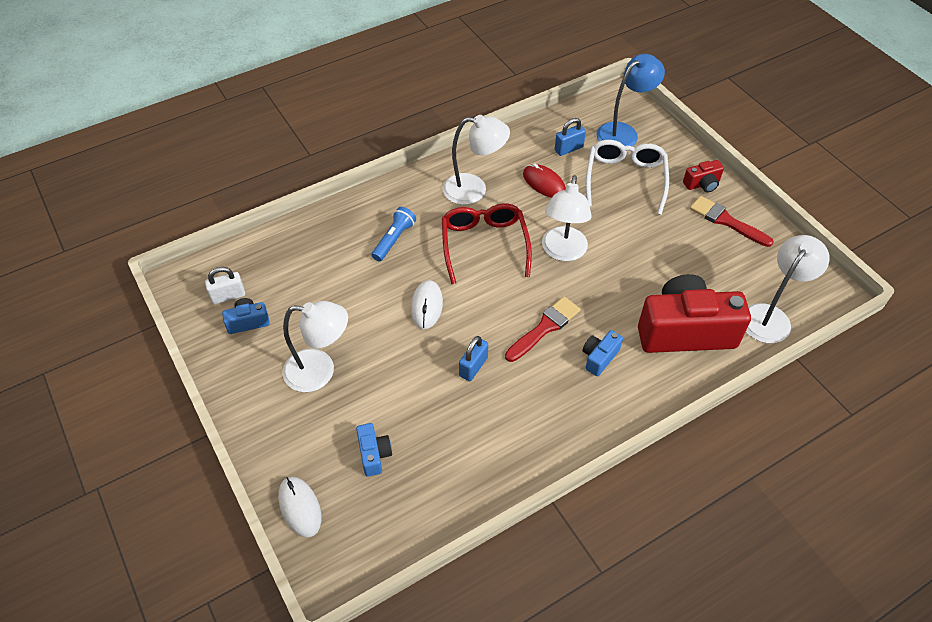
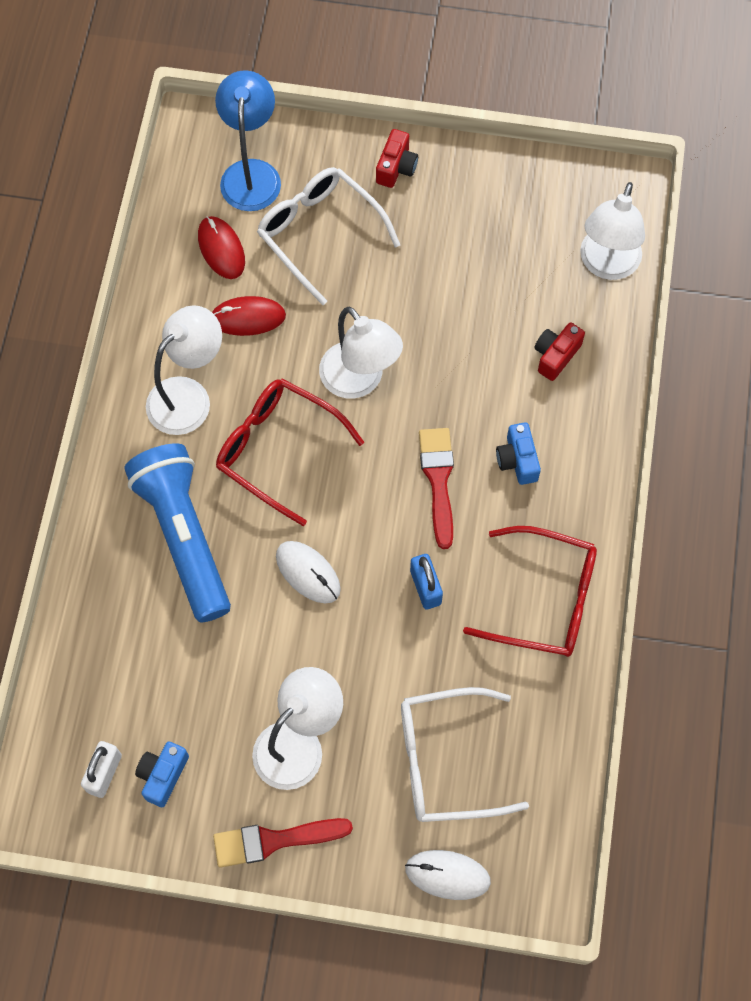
camera: 50 degrees left, 15 degrees up
(374, 454) = (446, 761): blue camera -> white glasses
(394, 240) = (184, 537): blue flashlight -> blue flashlight, size x1.99
(527, 434) = (544, 599): none -> red glasses
(568, 149) = (221, 249): blue padlock -> red mouse
(685, 331) = (555, 356): red camera -> red camera, size x0.43
(726, 221) = (463, 192): red brush -> red brush (274, 840)
(770, 316) = (606, 265): white lamp -> white lamp turned 150 degrees counterclockwise

